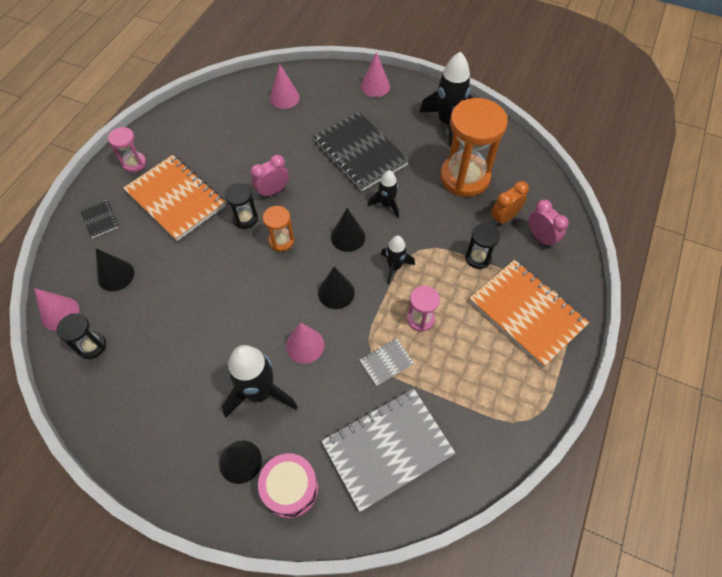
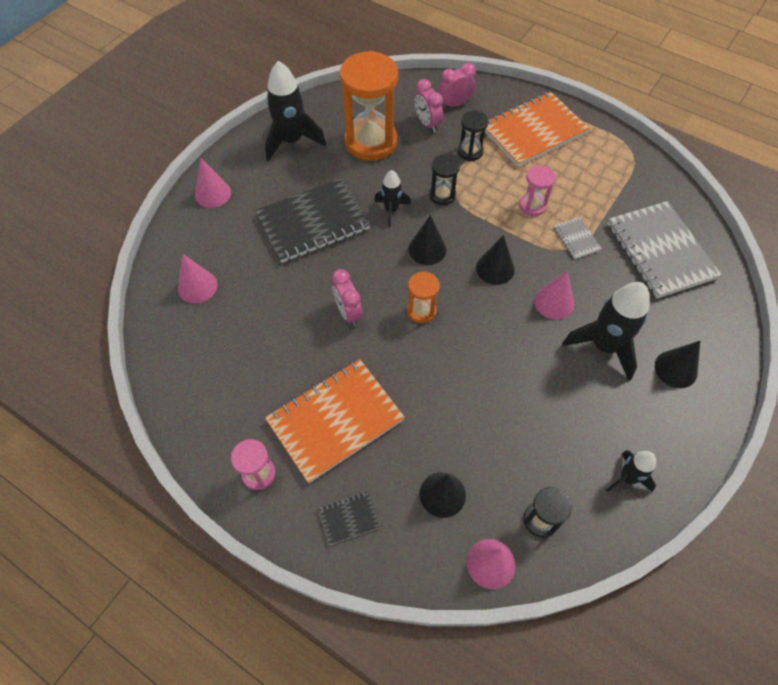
camera: 80 degrees left, 0 degrees up
(245, 218) = (382, 344): black hourglass -> black hourglass (442, 195)
(290, 488) = (699, 329): pink drum -> none
(394, 267) = (471, 216): black rocket -> black rocket (627, 478)
(504, 218) = (427, 124): orange clock -> pink clock

